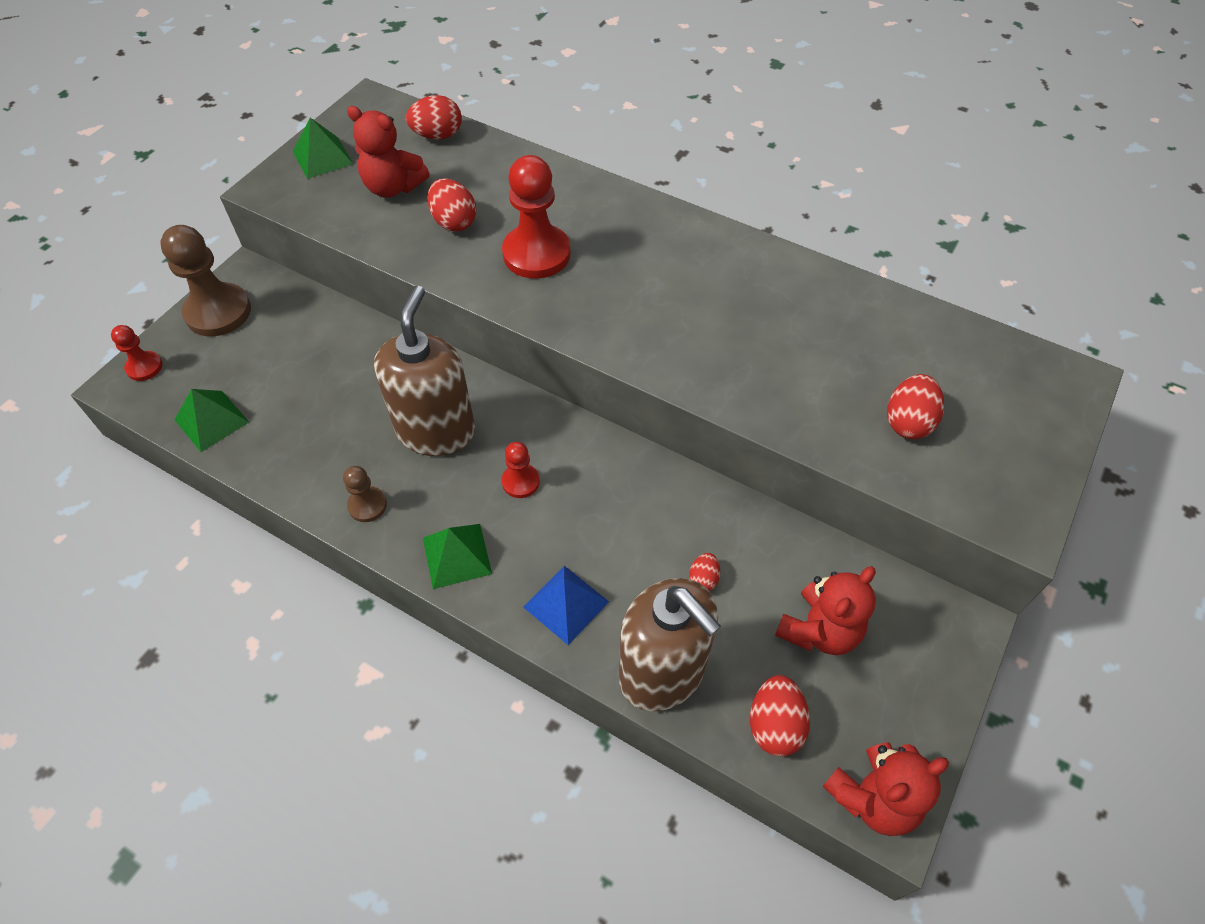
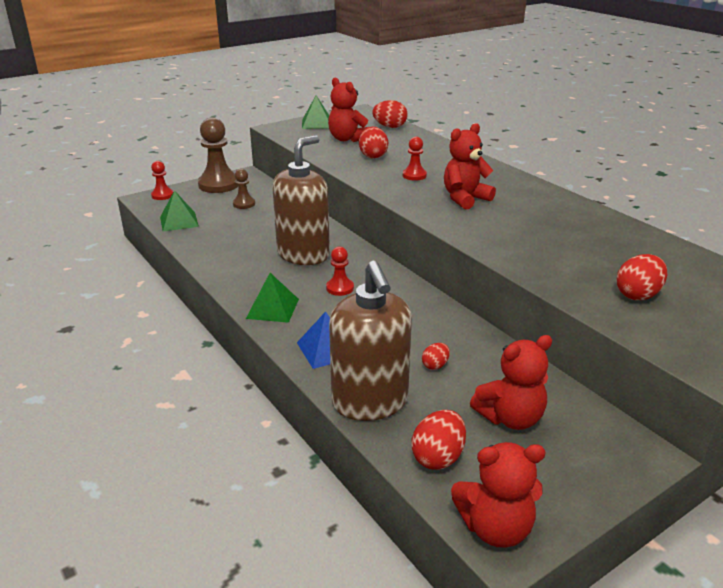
camera: 25 degrees right, 25 degrees down
(367, 505) = (236, 274): brown pawn -> brown pawn (244, 204)
(536, 254) = (414, 175): red pawn -> red pawn, size x0.52
(629, 288) = (465, 199): none -> red teddy bear

